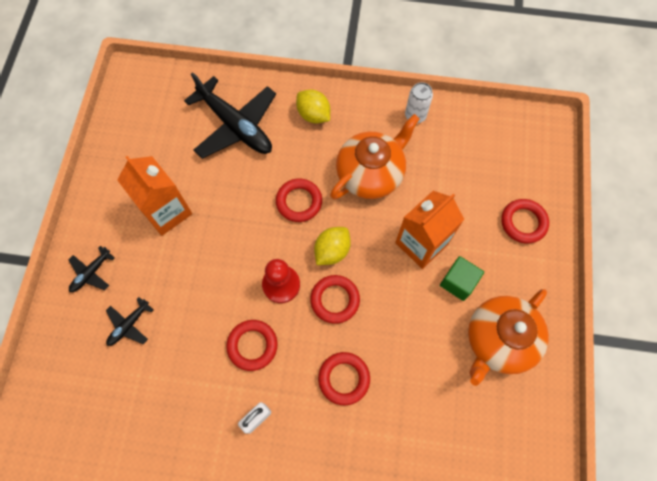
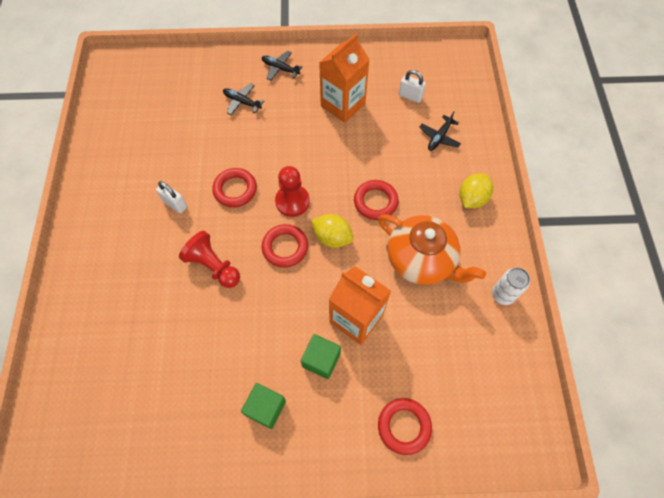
camera: 80 degrees right, 5 degrees down
(175, 141) = (410, 96): none -> white padlock
(236, 126) = (439, 137): black plane -> black plane, size x0.47
(344, 378) = (213, 266): red ring -> red pawn
(499, 340) = (266, 408): orange teapot -> green cube

